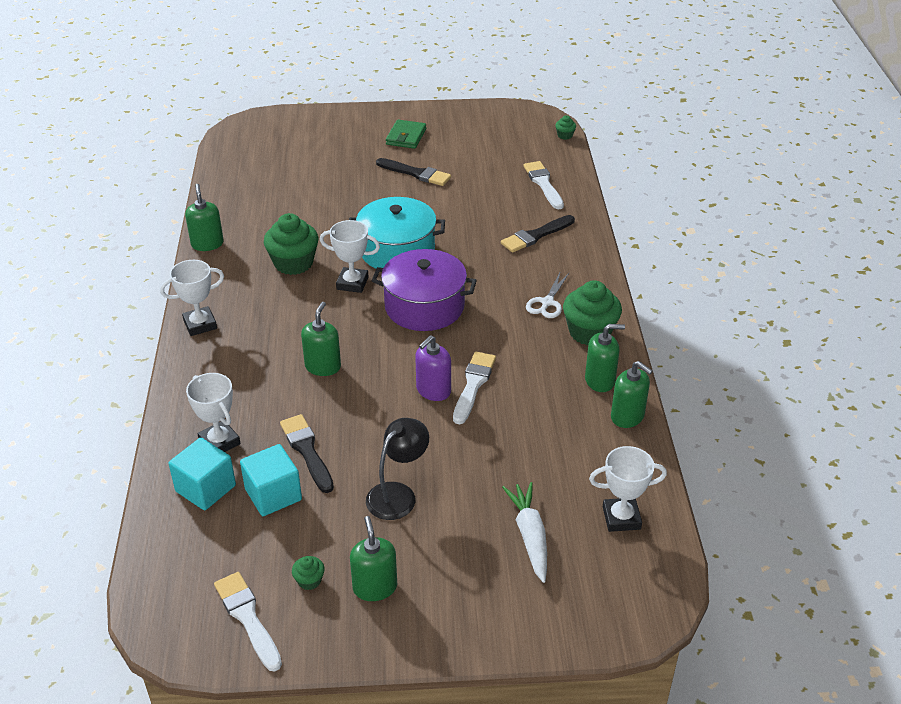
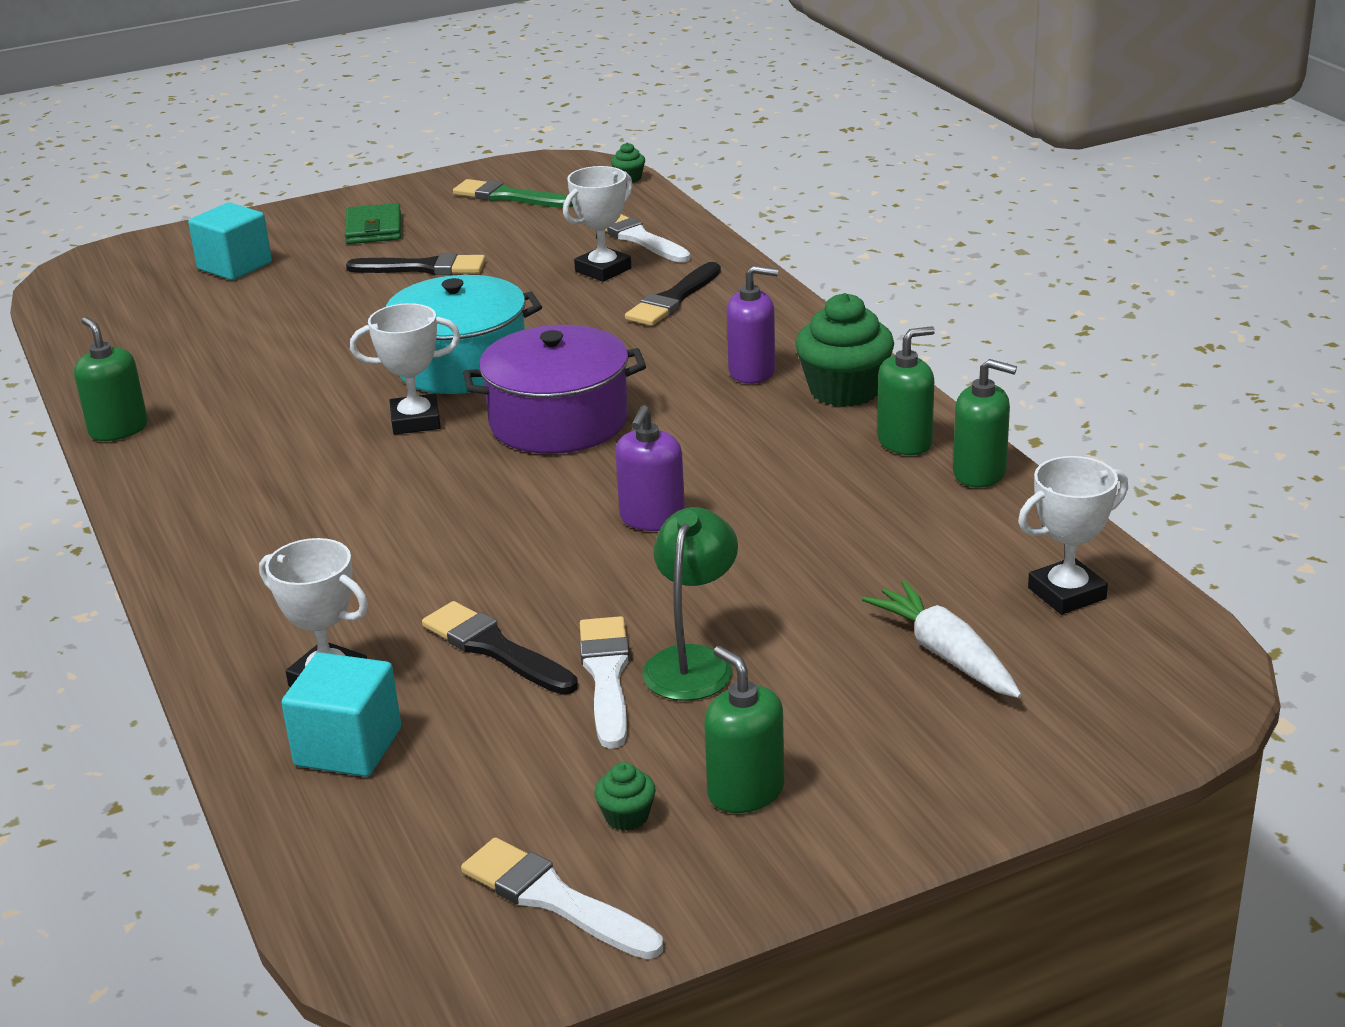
camera: 20 degrees left, 10 degrees down
(200, 324) = (180, 535): white trophy -> white trophy (603, 270)
(273, 494) = (478, 721): turquoise cube -> turquoise cube (235, 266)
(293, 263) = (294, 419): green cupcake -> none
(323, 366) = (442, 535): green soap dispenser -> none
(398, 494) = (693, 662): black lamp -> green lamp
(473, 385) = (712, 496): white brush -> white brush (606, 677)
(490, 132) = (509, 197): none -> green brush
(547, 302) = (752, 372): white scissors -> purple soap dispenser

